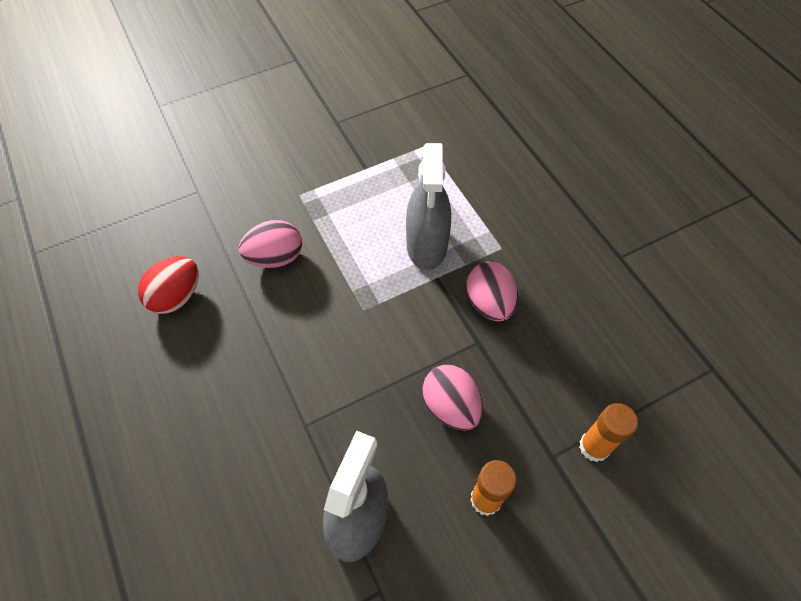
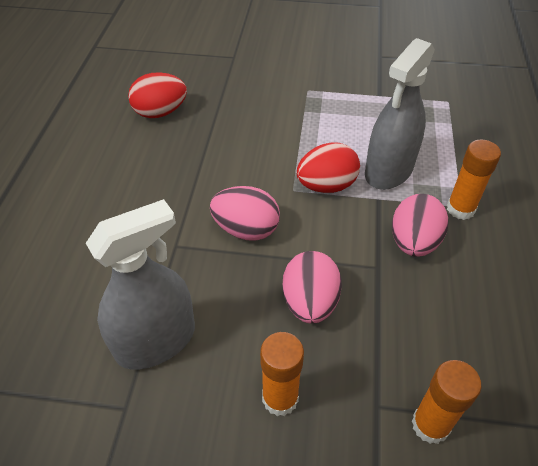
camera: 35 degrees right, 10 degrees down
(275, 257) = (253, 121): pink egg -> pink egg (246, 230)
(388, 289) = (326, 186): none -> red egg
(503, 251) = (460, 209): none -> orange glue stick

